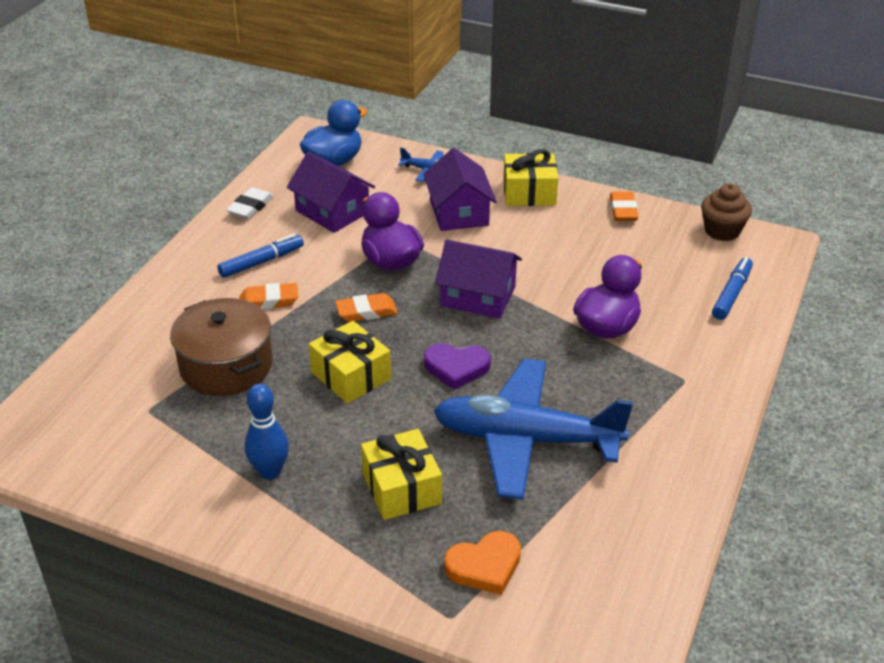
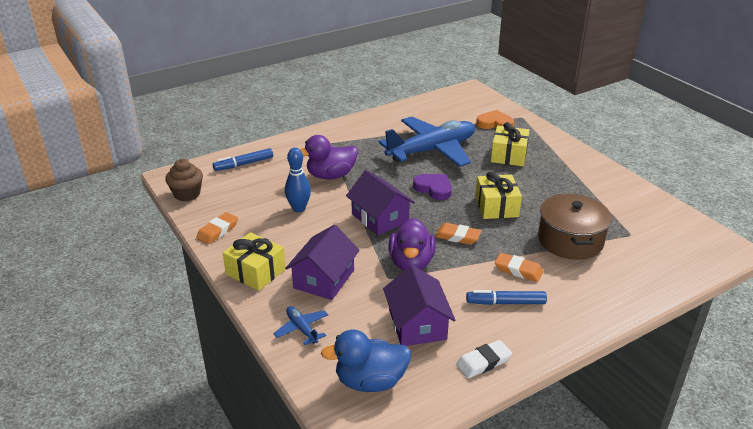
camera: 145 degrees left, 5 degrees down
(270, 472) = (570, 182): blue bowling pin -> blue bowling pin (299, 208)
(526, 439) = (432, 150): blue plane -> blue plane turned 75 degrees counterclockwise

